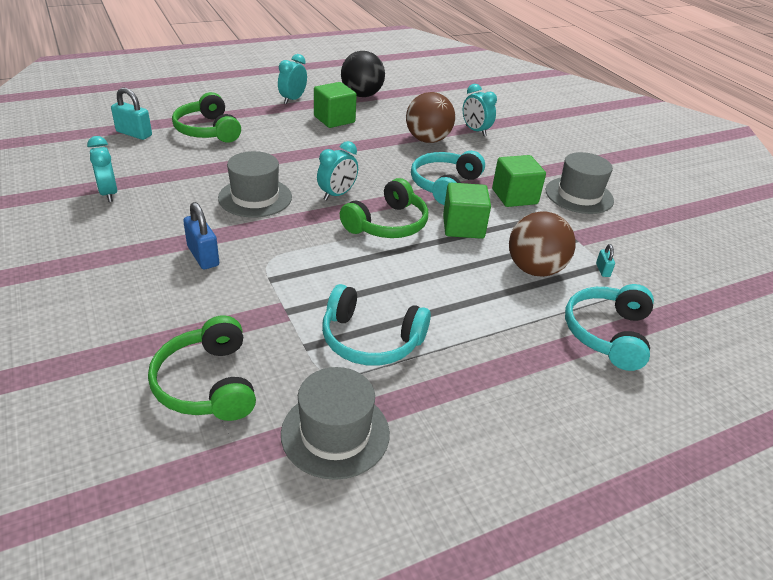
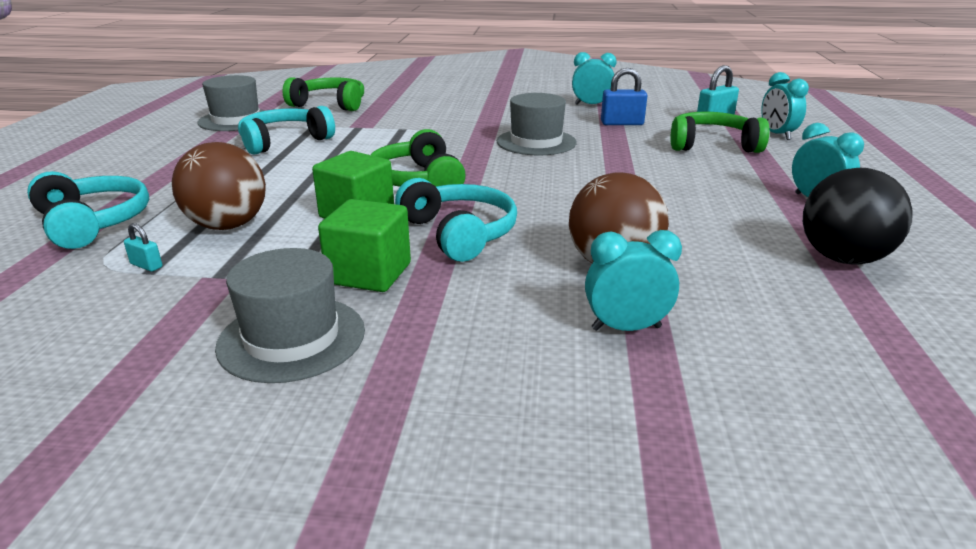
camera: 125 degrees right, 10 degrees down
(203, 256) = (462, 117): blue padlock -> blue padlock (622, 123)
(334, 119) = (727, 213): green cube -> none
(337, 194) = (505, 172): turquoise clock -> turquoise clock (777, 135)

